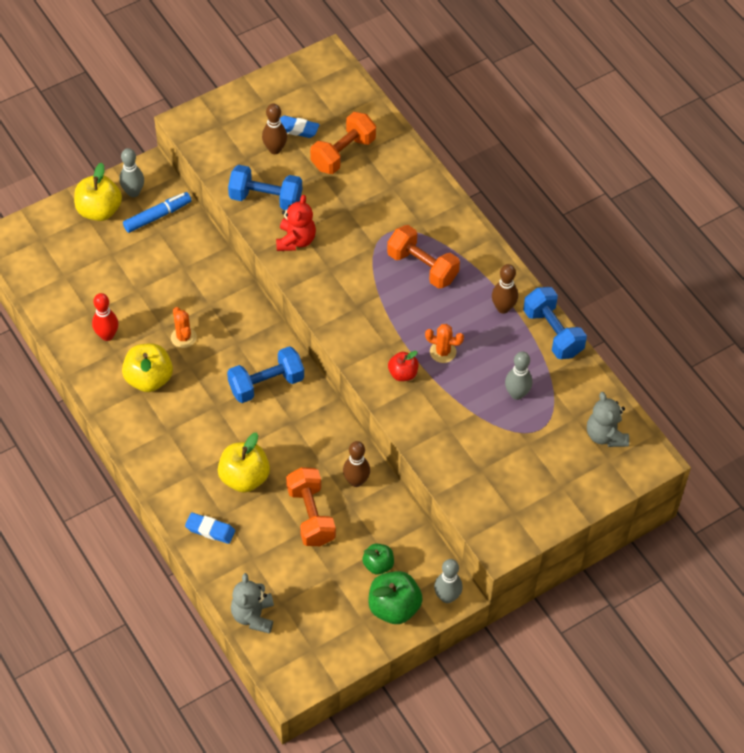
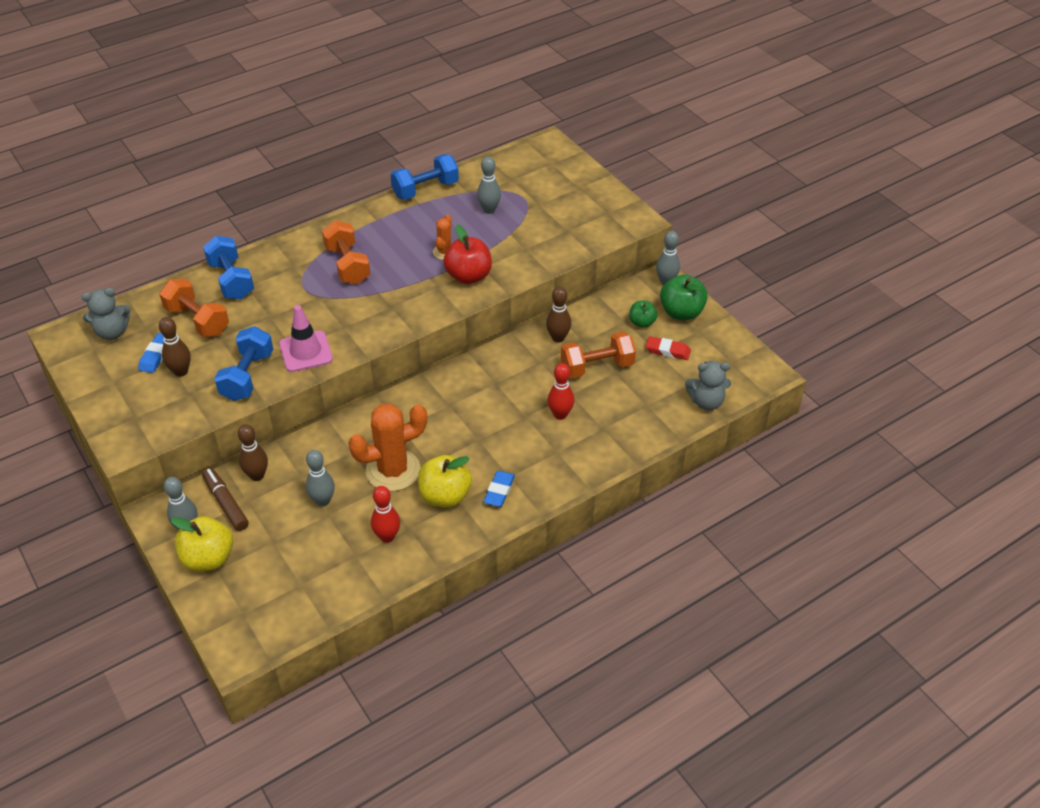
camera: 90 degrees left, 10 degrees down
(153, 286) = (323, 501): none -> grey bowling pin
(157, 216) = (226, 503): blue marker -> brown marker
(183, 337) = (393, 470): orange cactus -> orange cactus, size x1.99
(210, 530) = (620, 437): blue eraser -> blue eraser (499, 491)
(244, 477) = (560, 414): yellow apple -> red bowling pin
(266, 384) = (452, 403): blue dumbbell -> blue dumbbell (231, 280)
(296, 240) = (306, 352): red teddy bear -> pink traffic cone
(332, 586) = (668, 351): none -> red eraser
(403, 373) = (468, 276): red apple -> red apple, size x1.68
(422, 267) = (347, 265): orange dumbbell -> orange dumbbell turned 60 degrees counterclockwise
(503, 308) = (398, 217): brown bowling pin -> brown bowling pin (257, 475)
(605, 435) = (528, 164): grey teddy bear -> grey teddy bear (112, 332)

